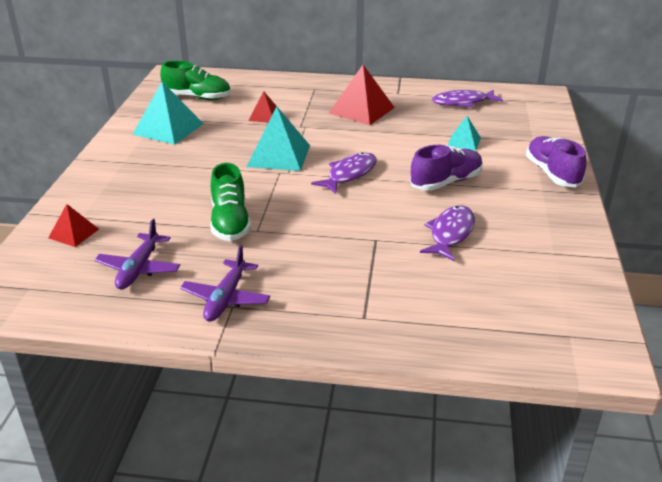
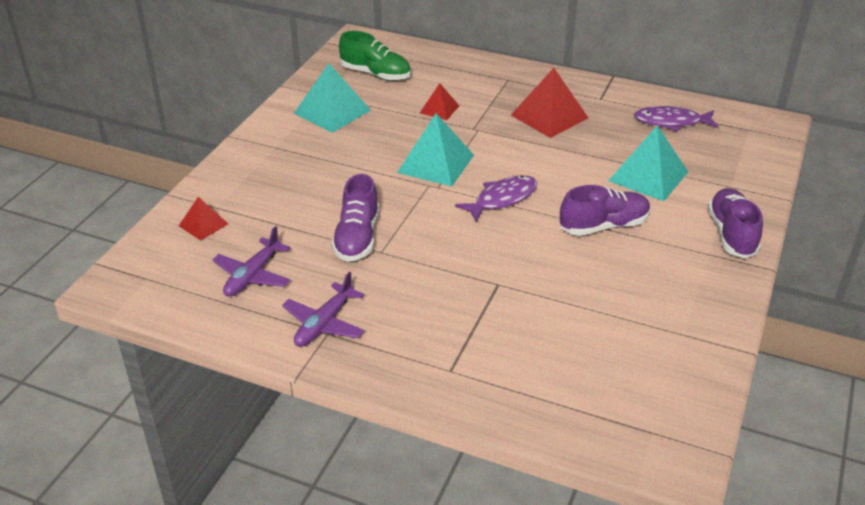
camera: 15 degrees right, 5 degrees up
(230, 222) = (357, 238): green shoe -> purple shoe
(450, 234) = (580, 291): purple fish -> none
(464, 141) = (648, 176): turquoise pyramid -> turquoise pyramid, size x1.81

